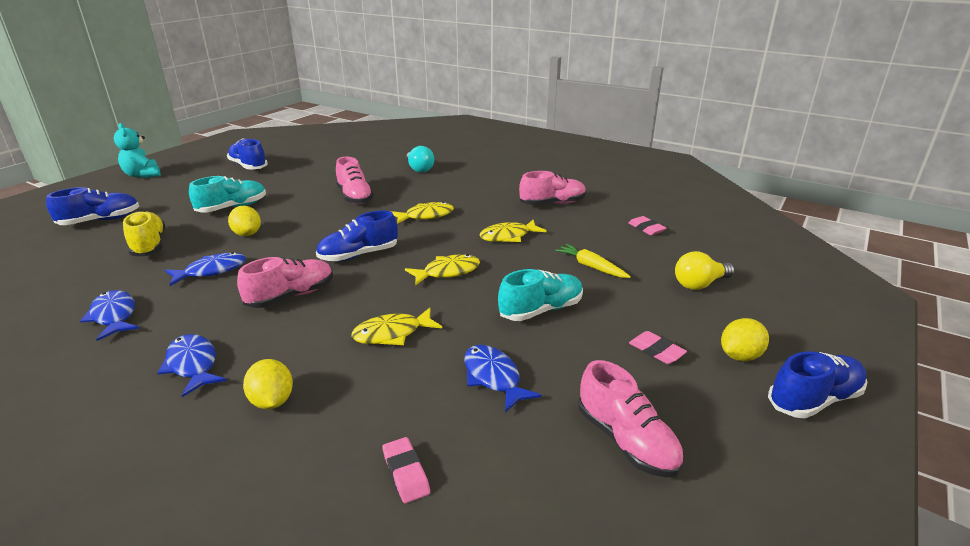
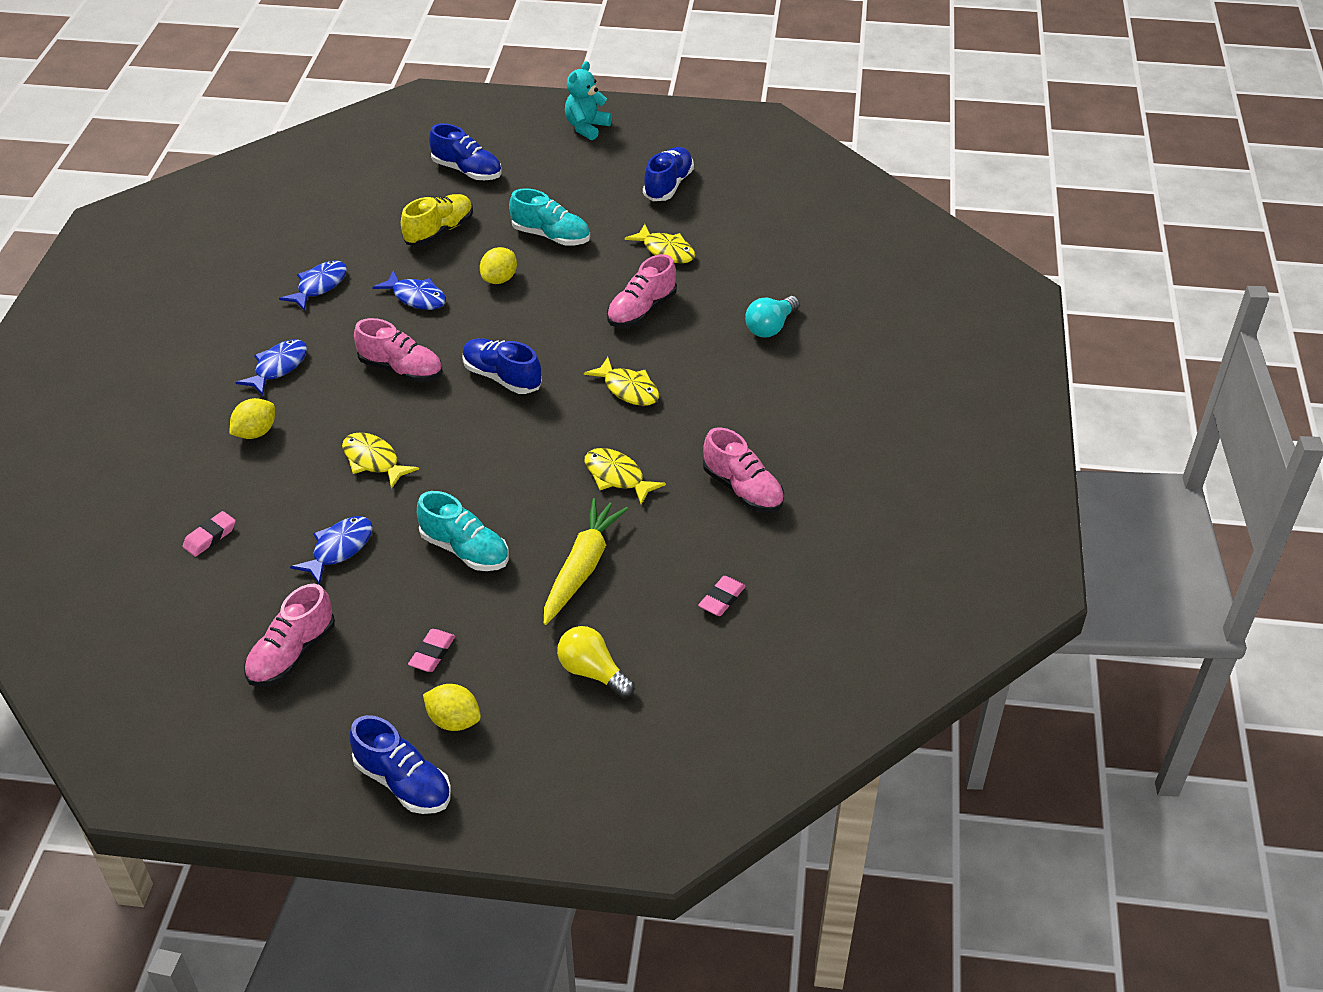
camera: 65 degrees right, 15 degrees up
(447, 272) = (504, 456): yellow fish -> yellow fish (666, 251)
(591, 266) = (582, 568): yellow carrot -> yellow carrot, size x1.58

